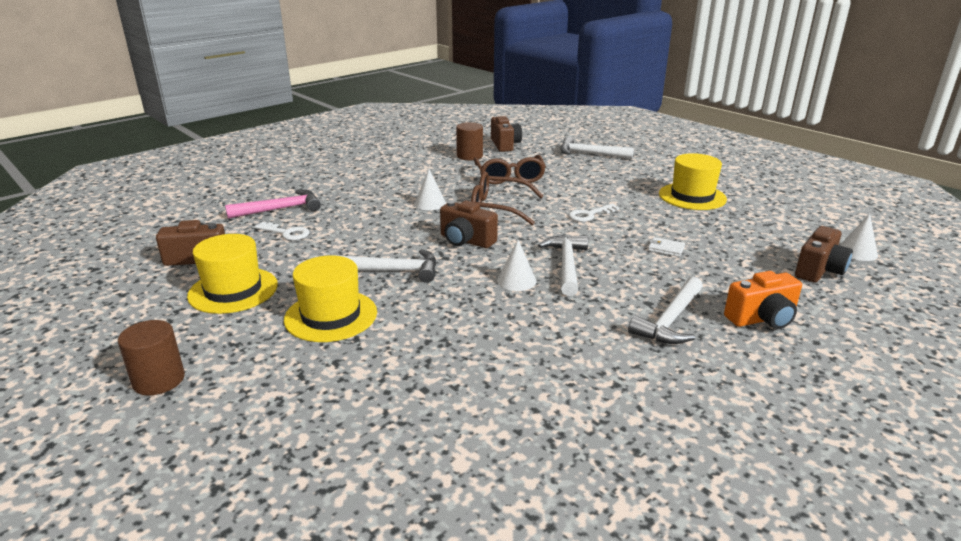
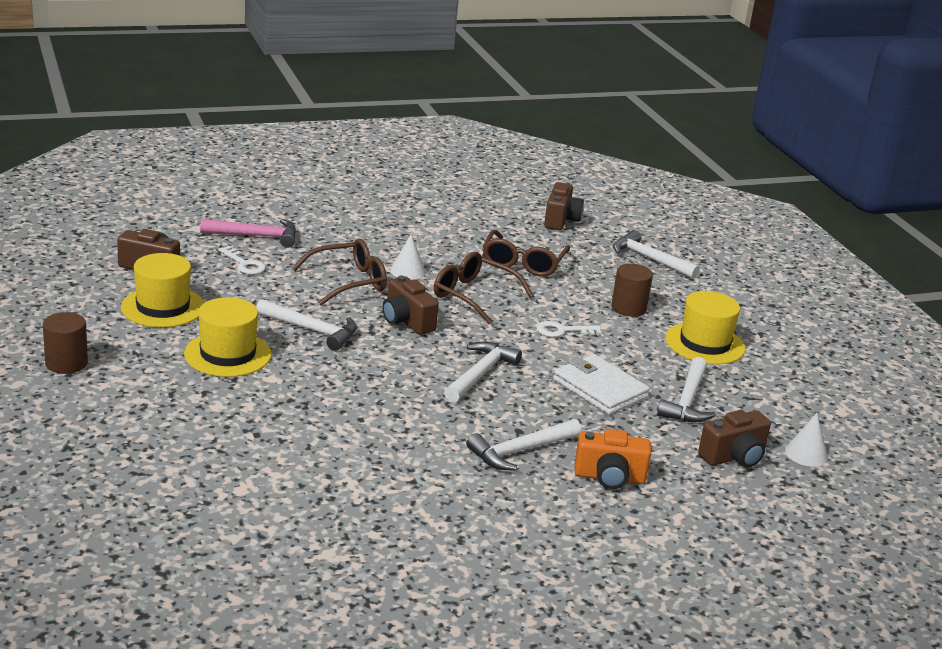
camera: 20 degrees right, 0 degrees up
(389, 223) = (349, 282): none -> brown glasses
(469, 156) = (505, 224): brown cylinder -> brown cylinder (628, 308)
(516, 280) = (416, 373): white cone -> none
(666, 249) = (600, 389): white wallet -> white wallet, size x2.22
(734, 239) = (687, 401): none -> white hammer

